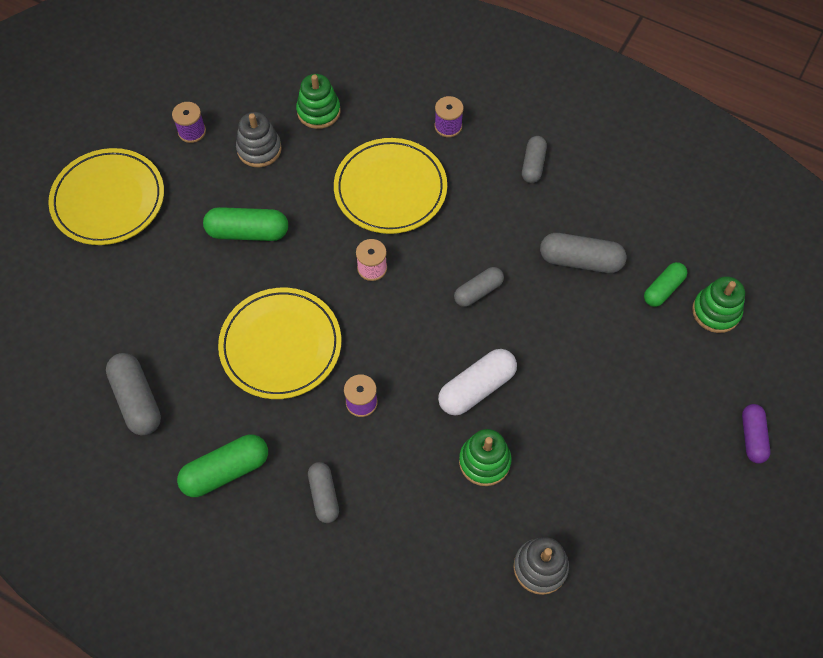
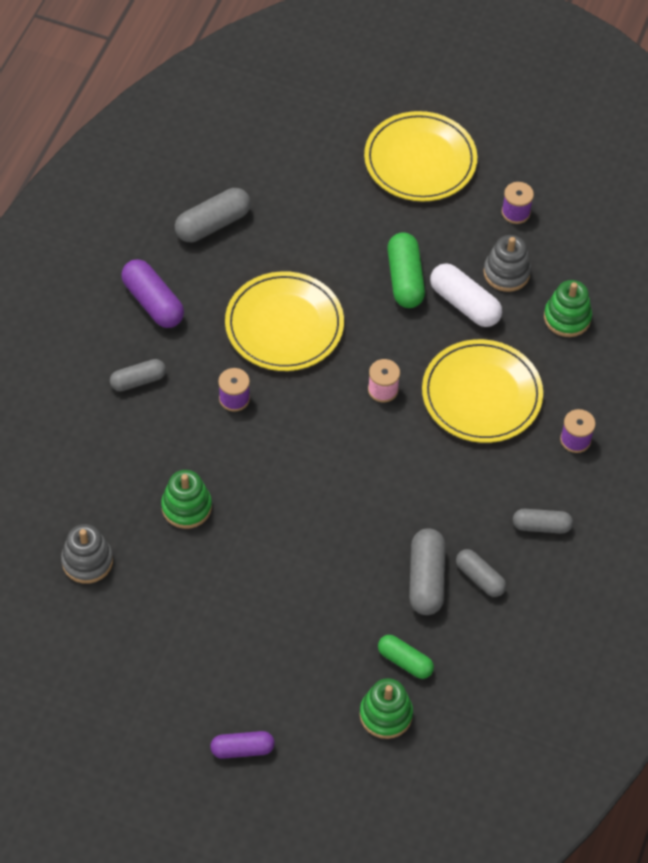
camera: 80 degrees right, 5 degrees down
(226, 471) = (153, 302): green capsule -> purple capsule
(477, 388) = (262, 494): white capsule -> white capsule (464, 304)
(478, 291) = (372, 486): grey capsule -> grey capsule (480, 578)

